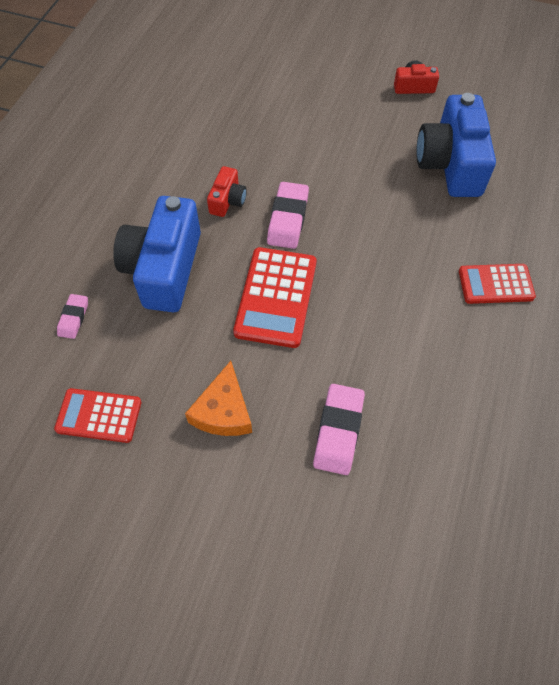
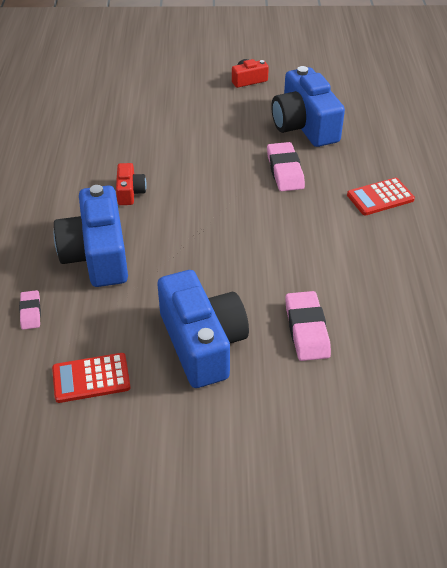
camera: 20 degrees left, 15 degrees down
(223, 411) = (202, 343): orange cheese -> blue camera
(276, 297) = (207, 250): red calculator -> none
(288, 219) = (189, 193): pink eraser -> pink eraser (285, 171)

